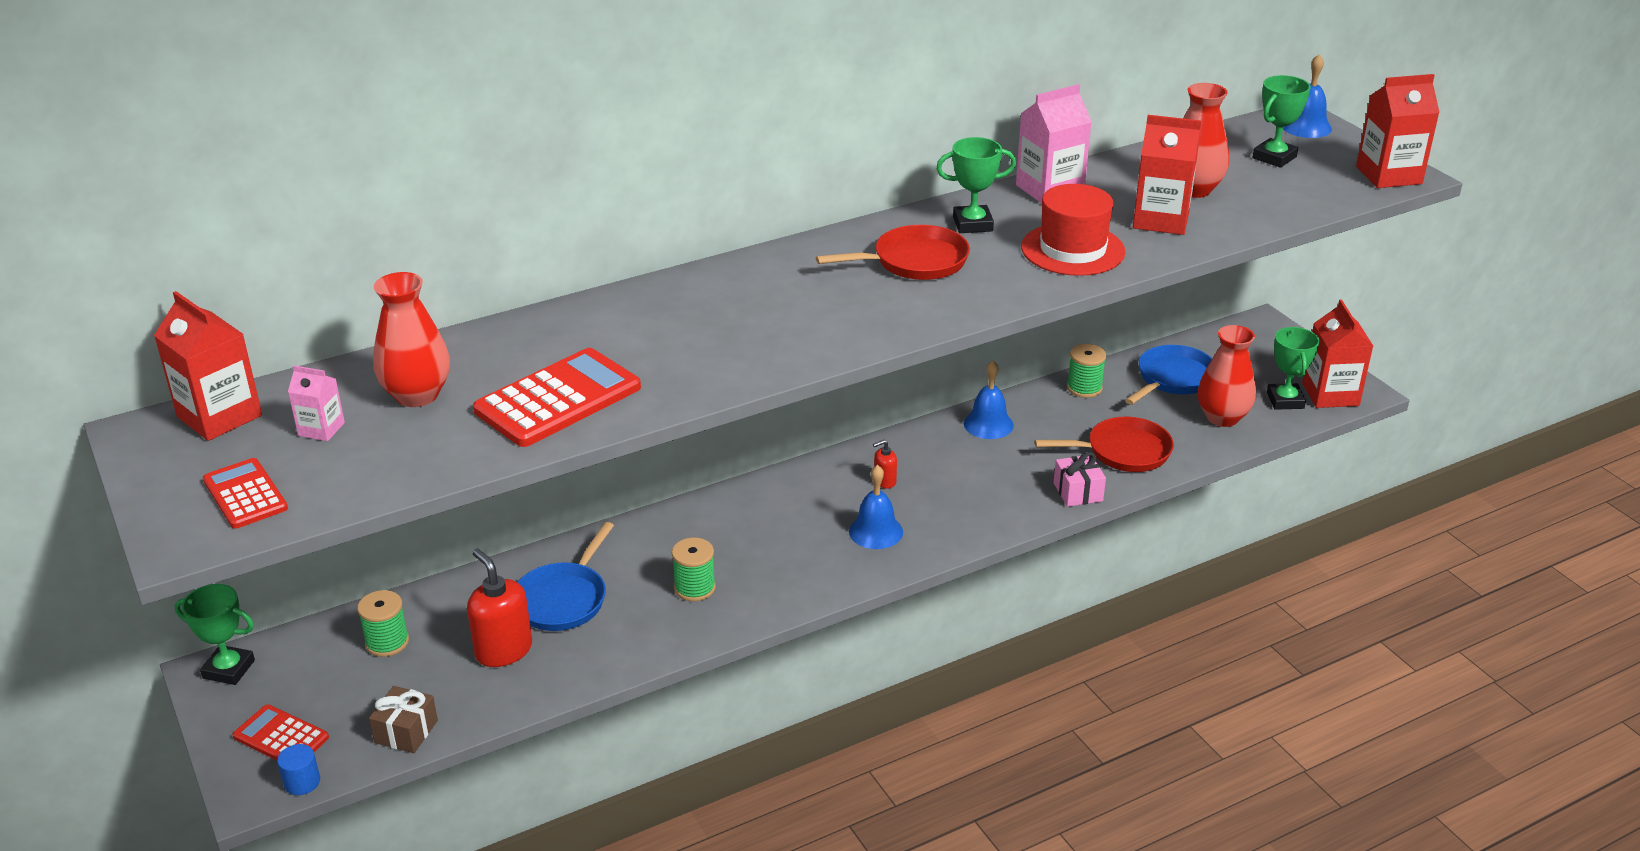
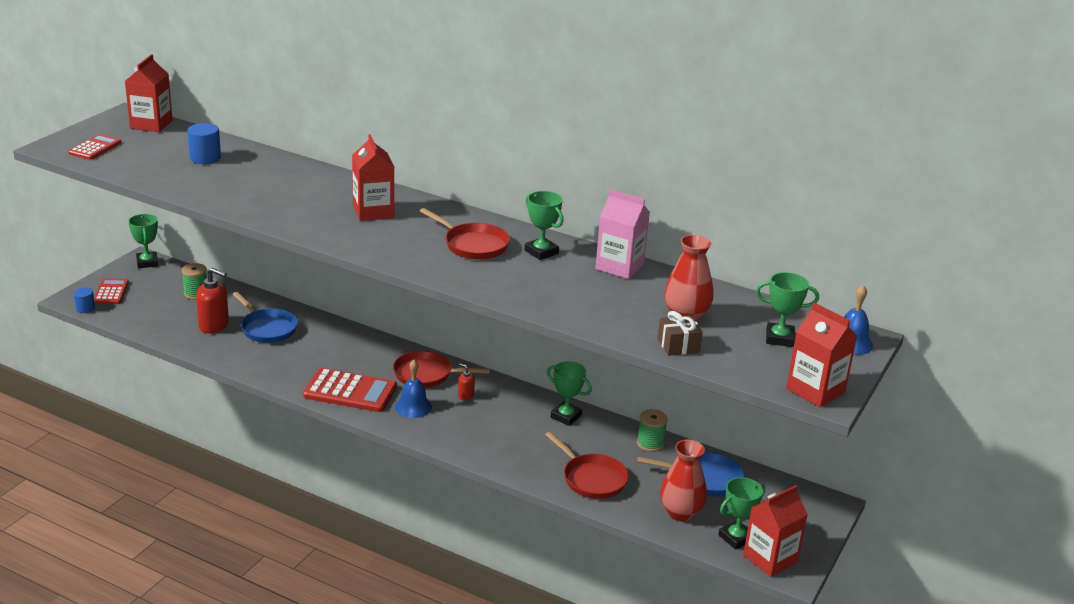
camera: 55 degrees right, 5 degrees down
(321, 429) = (158, 147): pink carton -> none
(406, 731) = (136, 321): brown gift -> brown gift (678, 345)
(417, 395) = (205, 158): red vase -> blue cylinder
(503, 650) = (214, 326): red soap dispenser -> red soap dispenser turned 90 degrees clockwise
(558, 399) = (231, 189): red calculator -> red calculator (350, 391)
(563, 599) = (267, 328): blue pan -> blue pan turned 120 degrees counterclockwise
(695, 588) = (309, 364): green spool -> none
(811, 496) = (426, 375): none -> red pan
(988, 424) = (566, 416): blue bell -> green trophy
(1072, 249) = (547, 290): red hat -> none
(1078, 492) = (526, 471): pink gift -> none
(1161, 220) = (625, 312): red carton -> red carton (373, 211)

